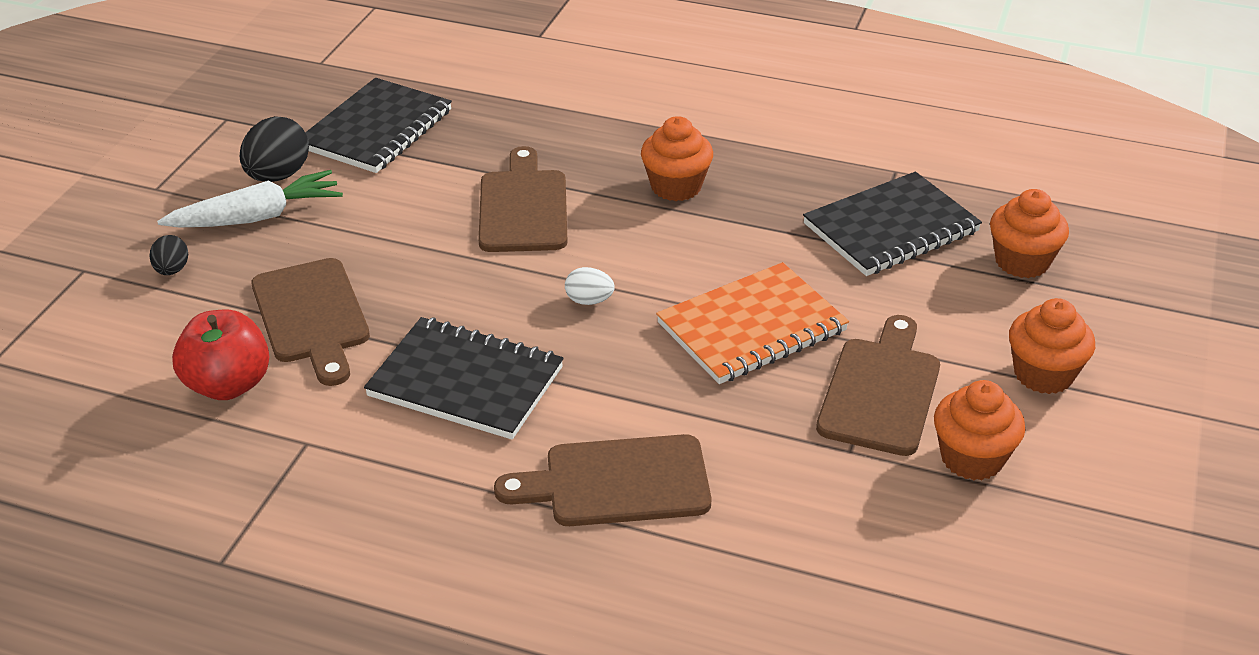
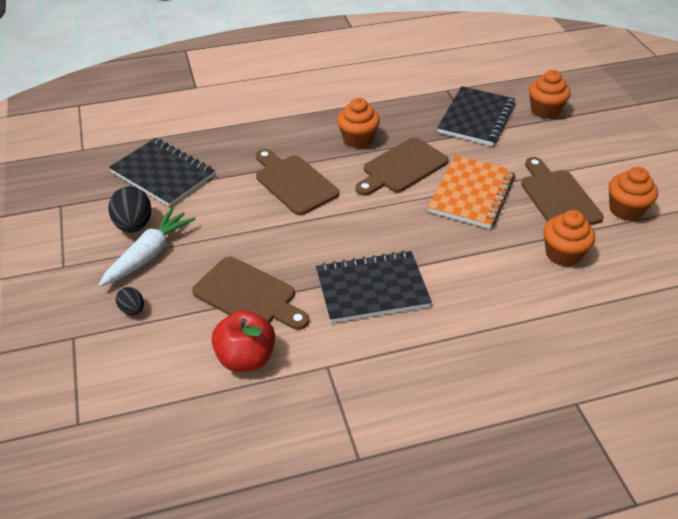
camera: 35 degrees left, 5 degrees up
(376, 129) = (163, 174): black notebook -> black notebook turned 45 degrees counterclockwise
(589, 301) = (383, 216): white egg -> none
(617, 483) = (501, 301): brown cutting board -> brown cutting board (402, 167)
(1043, 374) = (609, 158): orange cupcake -> orange cupcake (563, 254)

